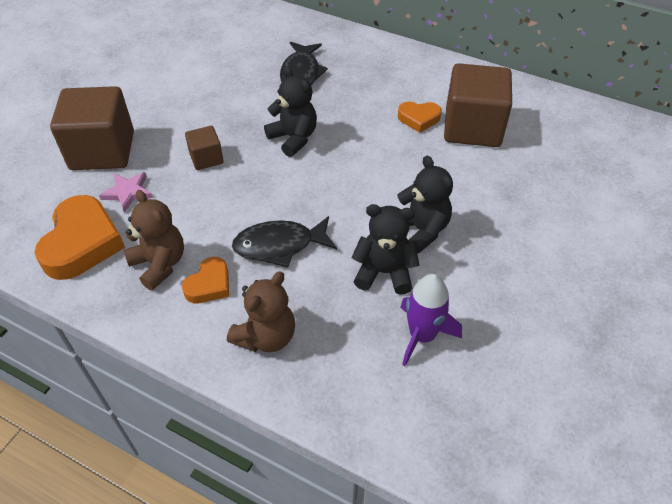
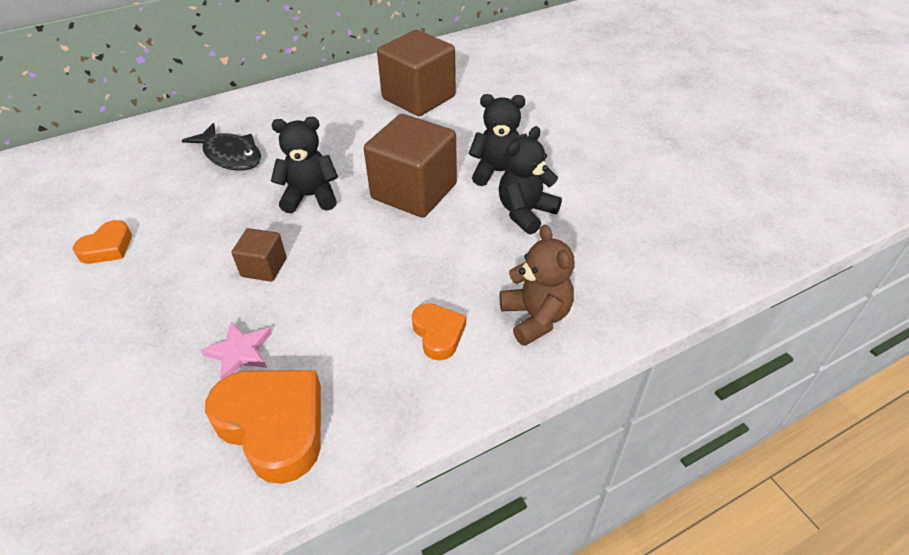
camera: 55 degrees left, 5 degrees down
(102, 150) = (143, 351): brown cube -> brown cube (414, 191)
(159, 264) = (374, 364): brown teddy bear -> none
(279, 245) = (435, 263): black fish -> none
(419, 119) = (376, 118): orange heart -> orange heart (107, 247)
(422, 336) = (607, 221): purple rocket -> none

